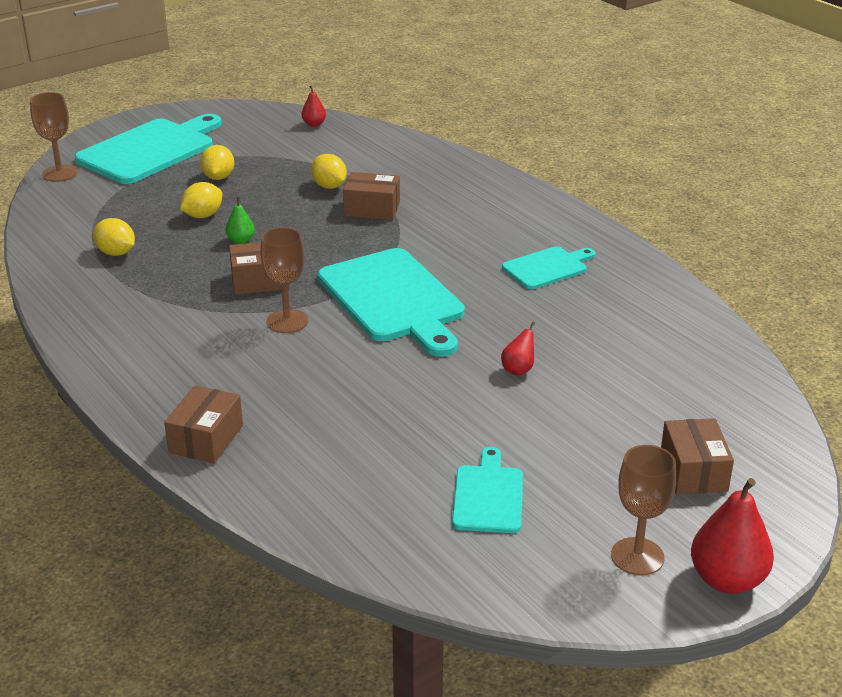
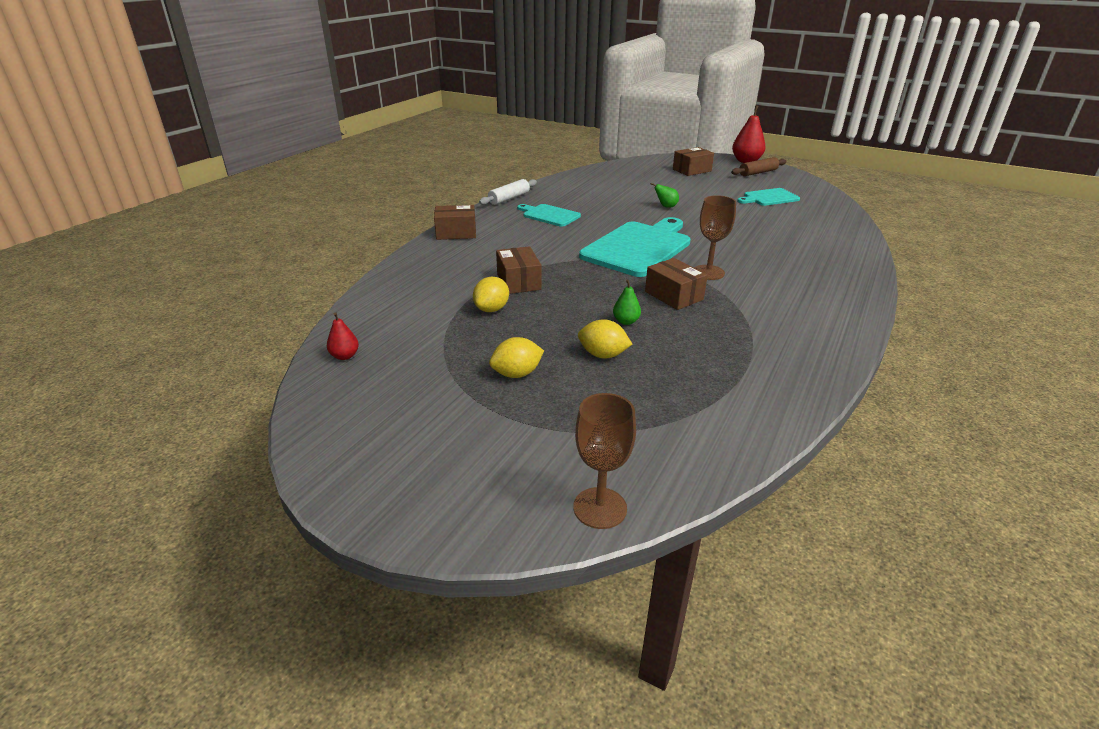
camera: 115 degrees left, 0 degrees up
(116, 253) = (716, 377): yellow lemon -> none
(150, 150) = (478, 453): turquoise cutting board -> none
(206, 439) = (848, 263): brown box -> brown box (456, 233)
(518, 370) = (666, 206): red pear -> green pear
(634, 253) = (509, 198): none -> white rolling pin
(637, 556) = (758, 173): brown goblet -> brown rolling pin

